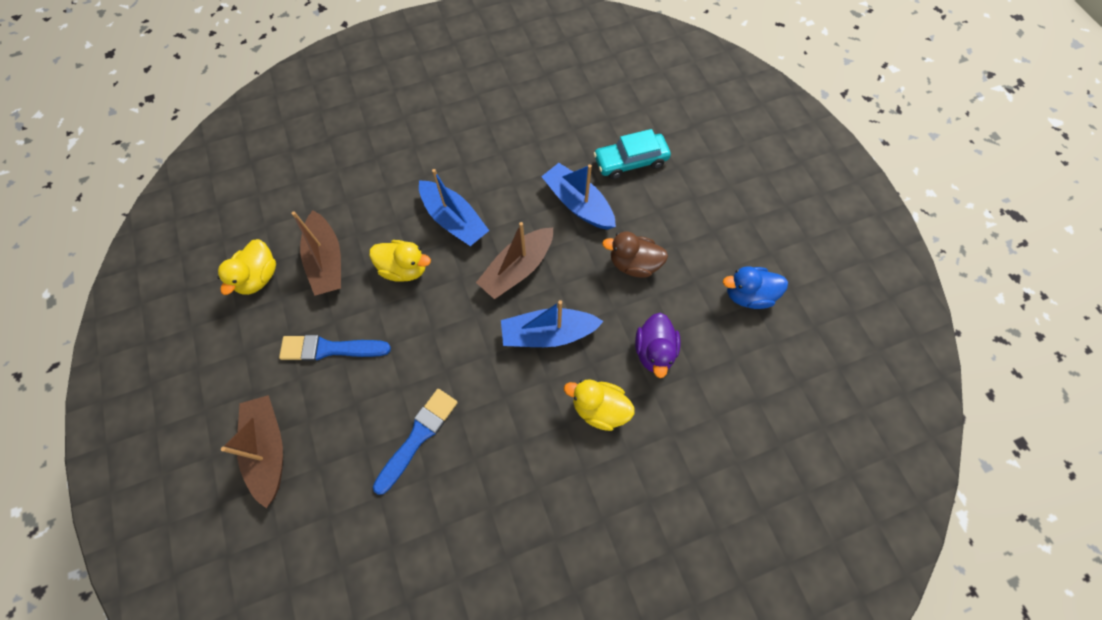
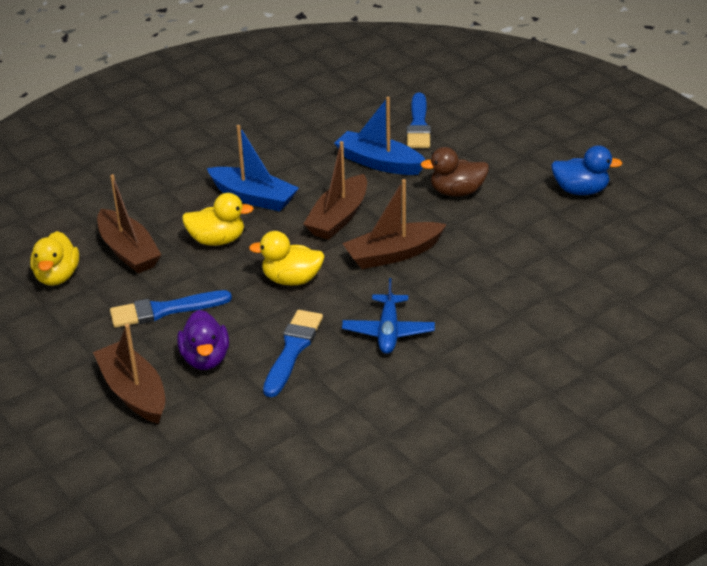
camera: 15 degrees left, 30 degrees down
(508, 438) = (388, 331): none -> blue plane
(548, 333) = (393, 254): blue boat -> brown boat
(599, 408) = (471, 293): yellow duck -> yellow duck (291, 280)
(630, 161) = (418, 125): turquoise car -> blue brush
(654, 351) = (507, 245): purple duck -> purple duck (205, 359)
(748, 295) = (580, 191): blue duck -> blue duck turned 150 degrees counterclockwise

